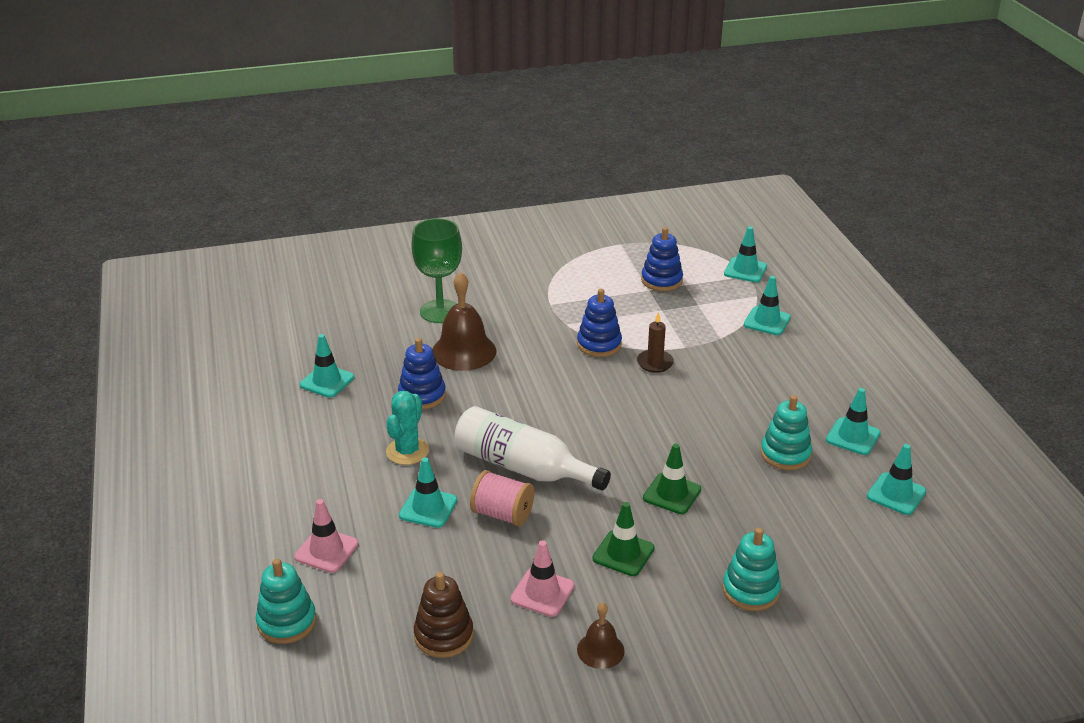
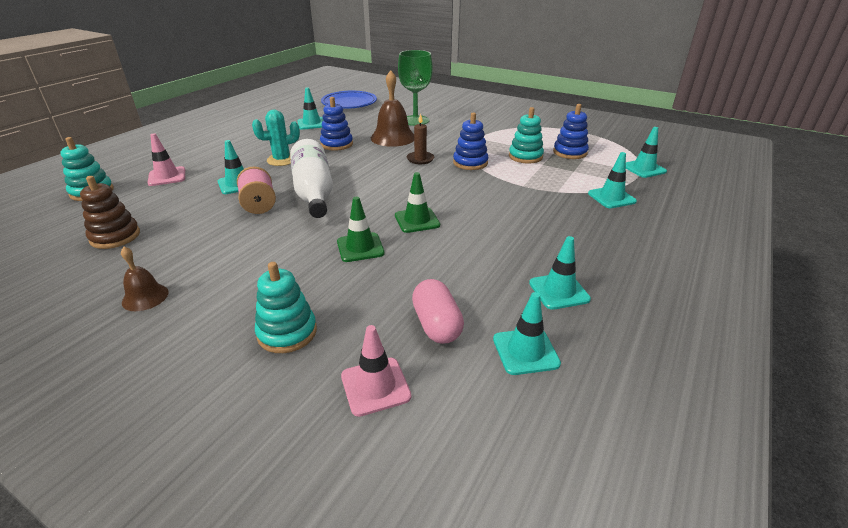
camera: 45 degrees right, 0 degrees up
(304, 323) = (349, 103): none -> blue plate
(542, 592) = (191, 249): pink traffic cone -> pink traffic cone (375, 386)
(623, 553) = (268, 258): green traffic cone -> green traffic cone (417, 220)
(655, 363) = (487, 184): brown candle -> brown candle (420, 159)
(785, 454) = (480, 271): turquoise stacking toy -> turquoise stacking toy (525, 156)
(825, 514) = (436, 325): none -> pink capsule

